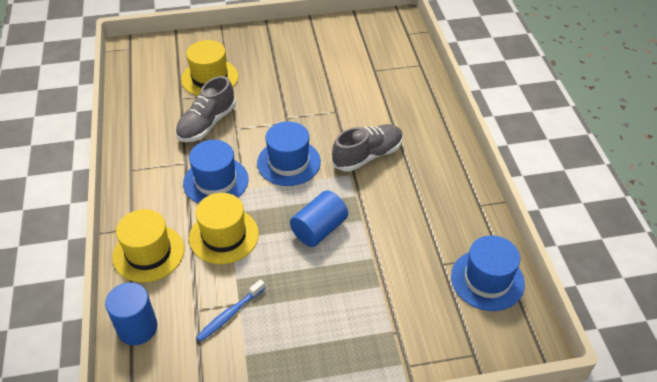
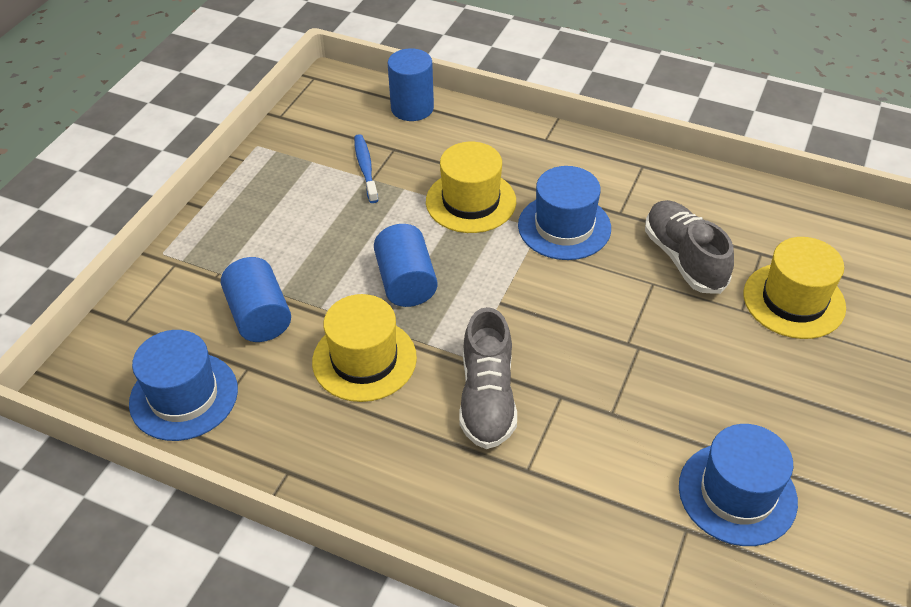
camera: 125 degrees right, 0 degrees up
(148, 253) = (498, 141): yellow hat -> yellow hat (364, 359)
(288, 162) = (543, 307): blue hat -> blue hat (737, 493)
(405, 284) = (259, 316): none -> blue cylinder

